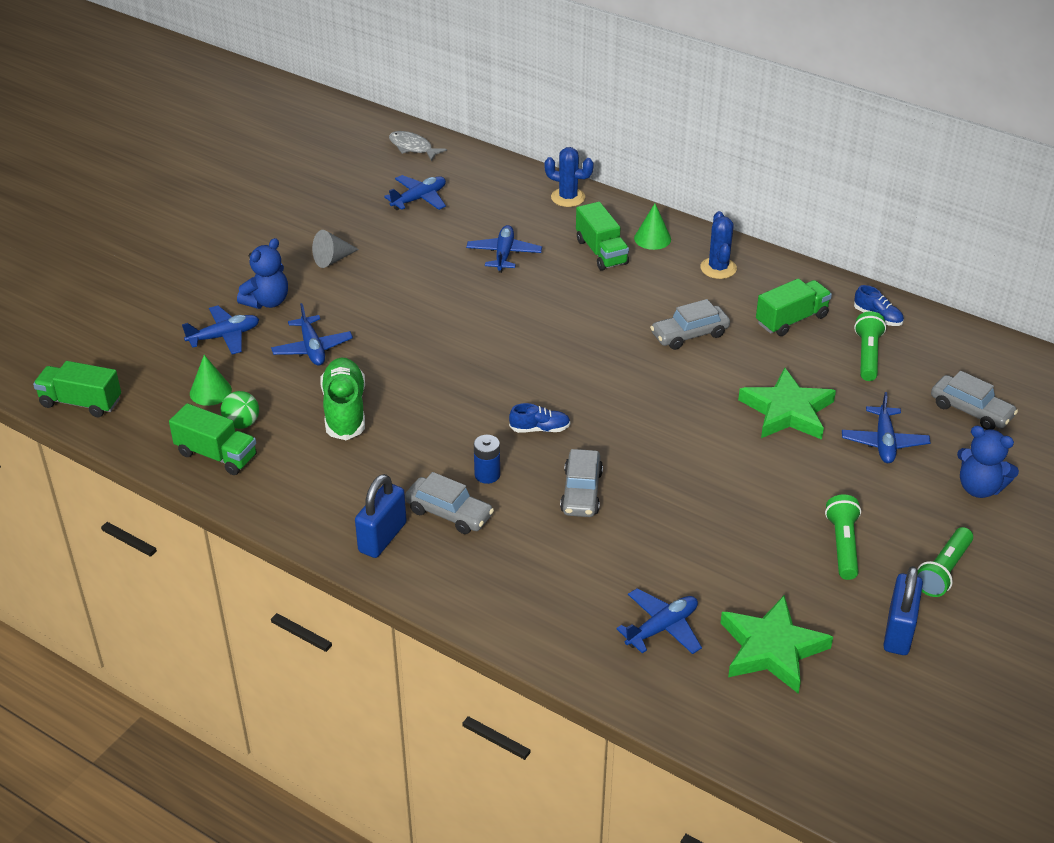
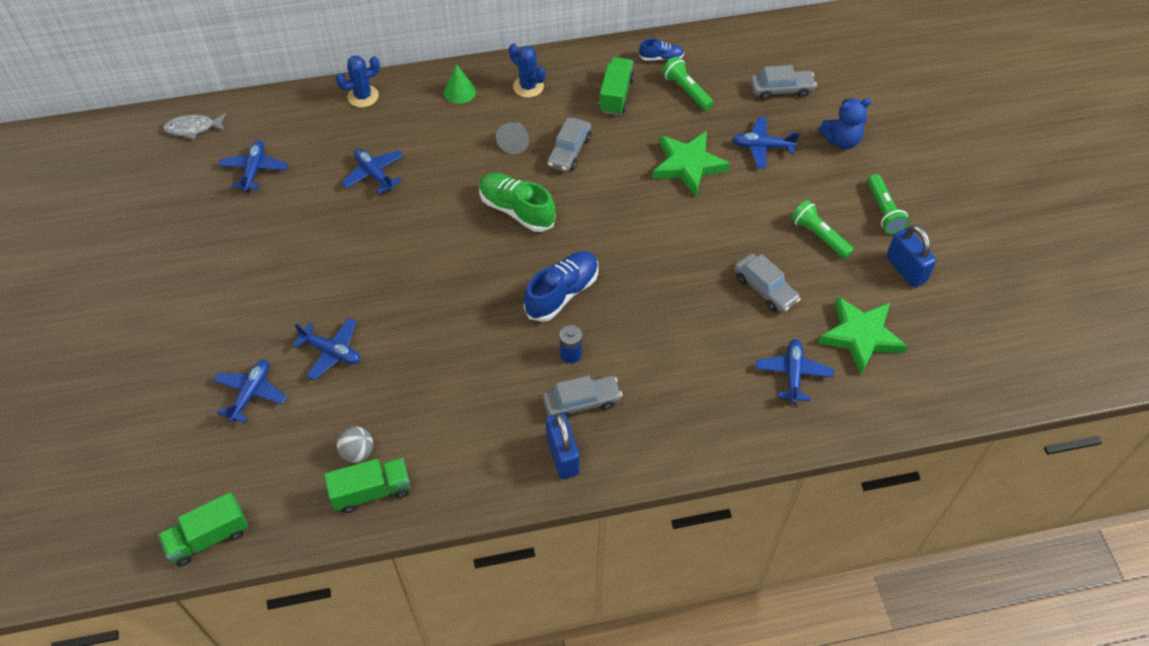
camera: 45 degrees left, 15 degrees up
(210, 391) = (300, 446): green cone -> none
(242, 424) = (357, 452): green ball -> grey ball
(267, 301) = (247, 339): blue teddy bear -> none
(332, 259) = (252, 267): grey cone -> grey cone (514, 142)
(345, 410) = (418, 382): green shoe -> green shoe (516, 210)
(540, 429) = (562, 293): blue shoe -> blue shoe, size x1.86
(581, 492) = (641, 319): grey car -> grey car (765, 289)
(601, 252) = (438, 126): green truck -> none
(884, 442) = (762, 147): blue plane -> blue plane turned 135 degrees clockwise

